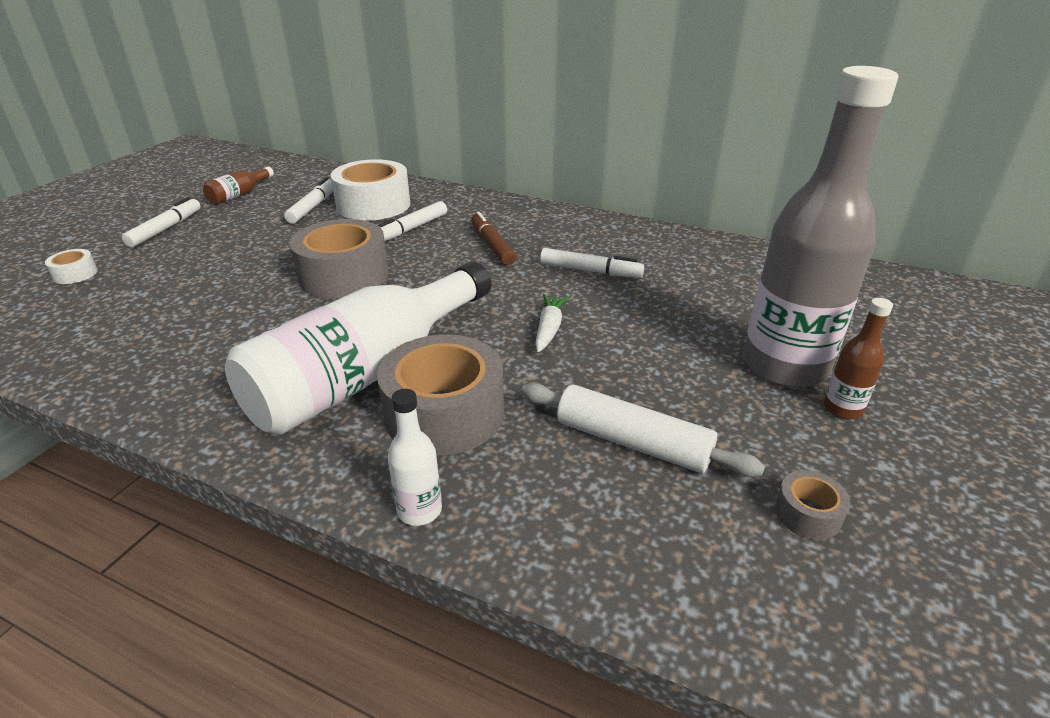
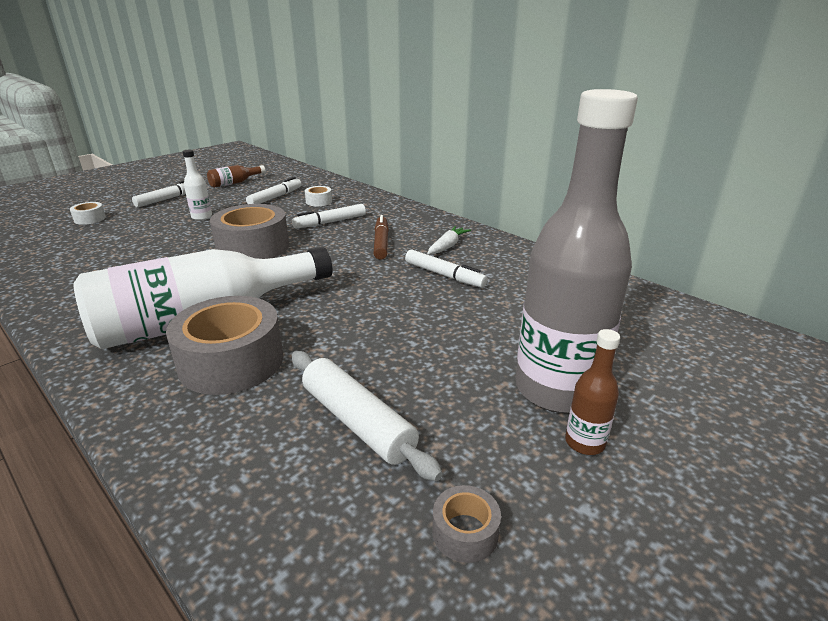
camera: 20 degrees right, 5 degrees down
(373, 205) = (319, 201): white tape -> white tape, size x0.45
(419, 510) = (146, 431): white bottle -> white bottle (202, 217)
(549, 329) = (369, 314): white carrot -> white carrot (447, 246)

